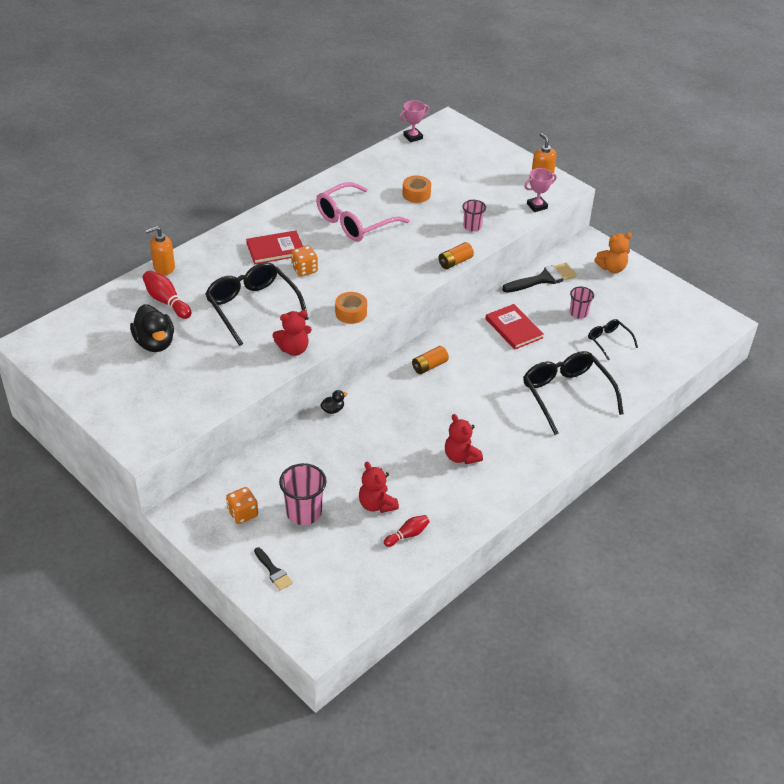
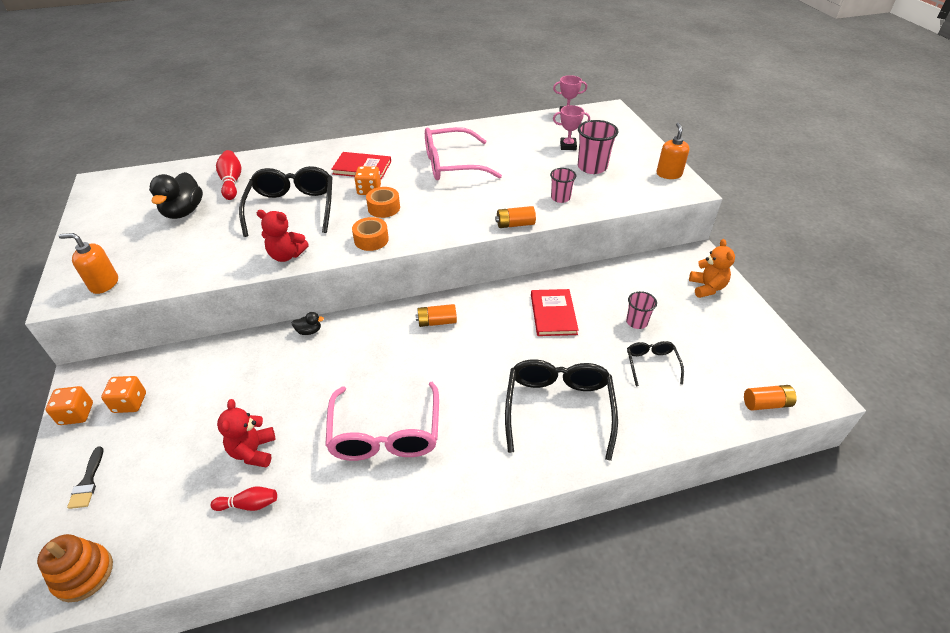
camera: 30 degrees right, 0 degrees up
(164, 267) = (260, 156): orange soap dispenser -> orange soap dispenser (104, 284)
(207, 537) = (76, 414): none -> orange dice
(304, 512) = (180, 427): pink cup -> pink cup (592, 167)
(336, 616) = (83, 574): none -> orange stacking toy
(416, 194) = (530, 157): orange tape -> orange tape (384, 208)
(461, 456) = (385, 433): red teddy bear -> pink glasses
(537, 206) = (644, 197): pink trophy -> pink trophy (568, 146)
(543, 279) = (621, 275): black brush -> none
(612, 268) = (707, 287): orange teddy bear -> orange teddy bear turned 105 degrees counterclockwise
(697, 341) = (766, 404): none -> orange battery

